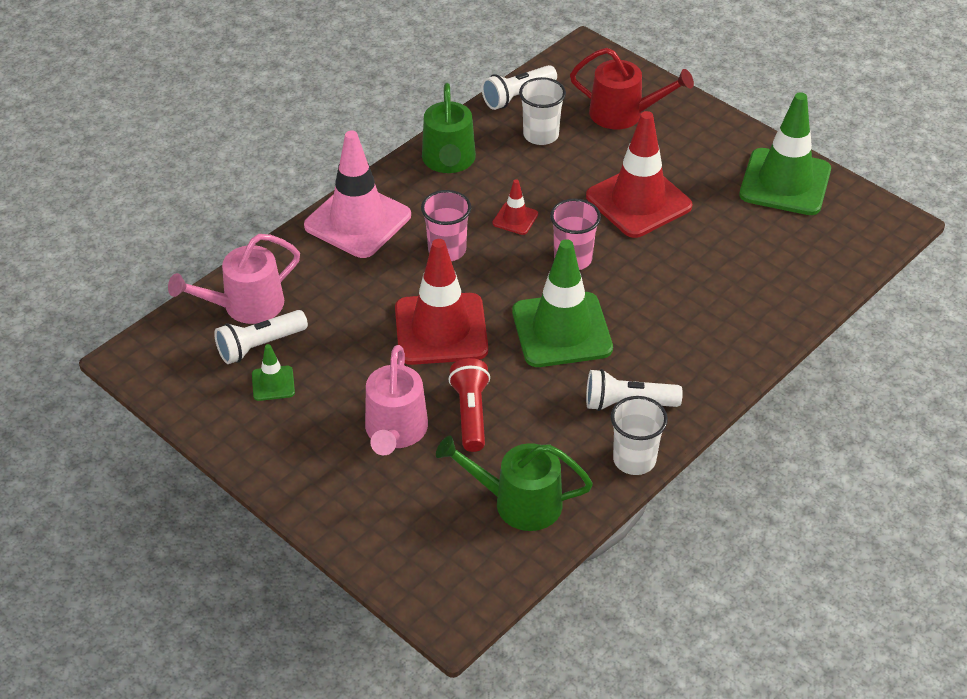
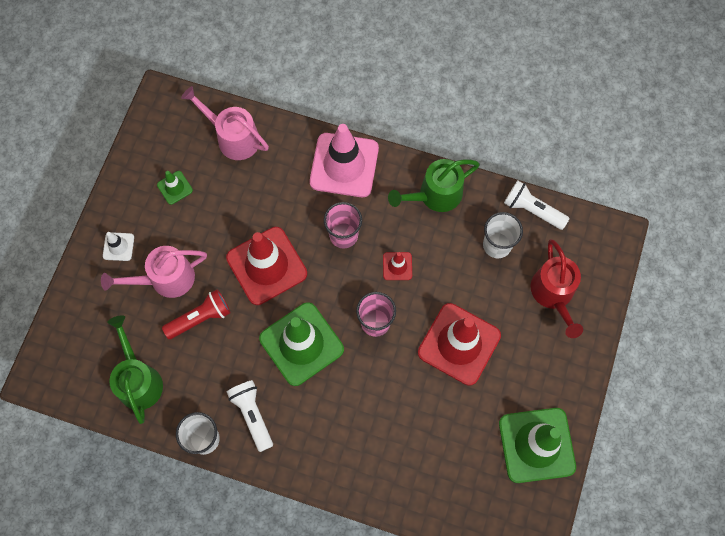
camera: 65 degrees right, 25 degrees up
(259, 346) = (203, 163): white flashlight -> none
(316, 467) = (118, 246): none -> white traffic cone

